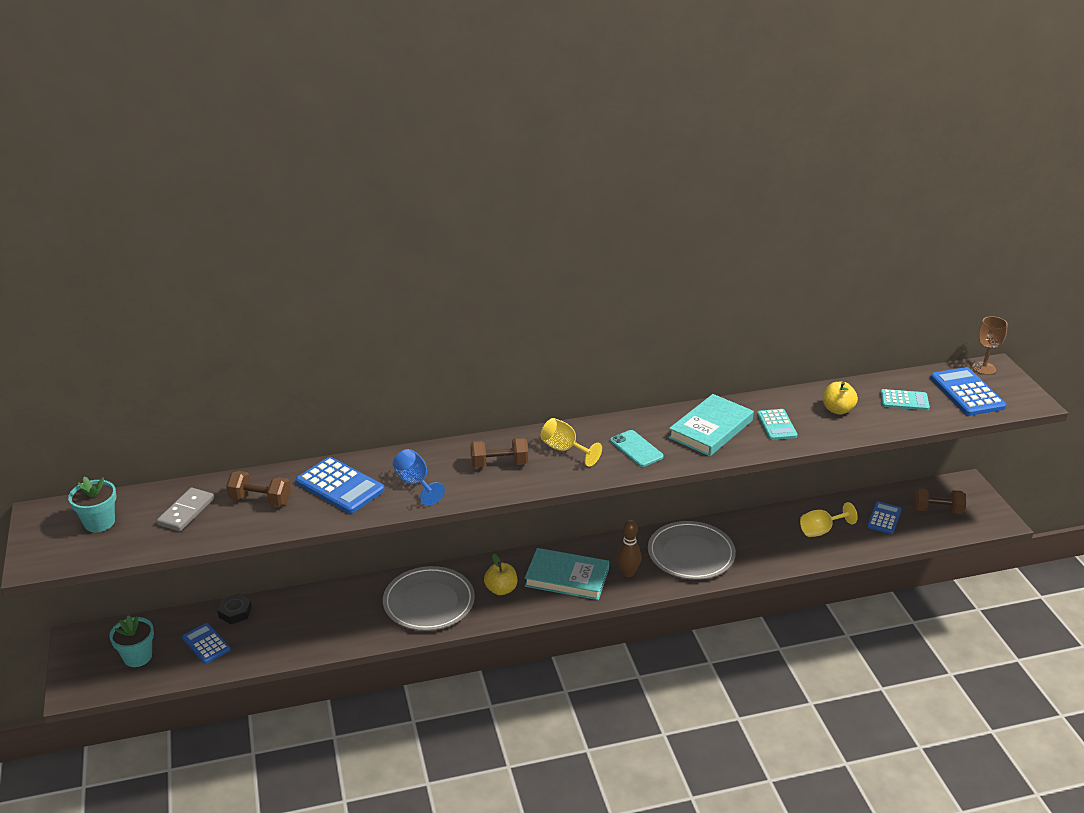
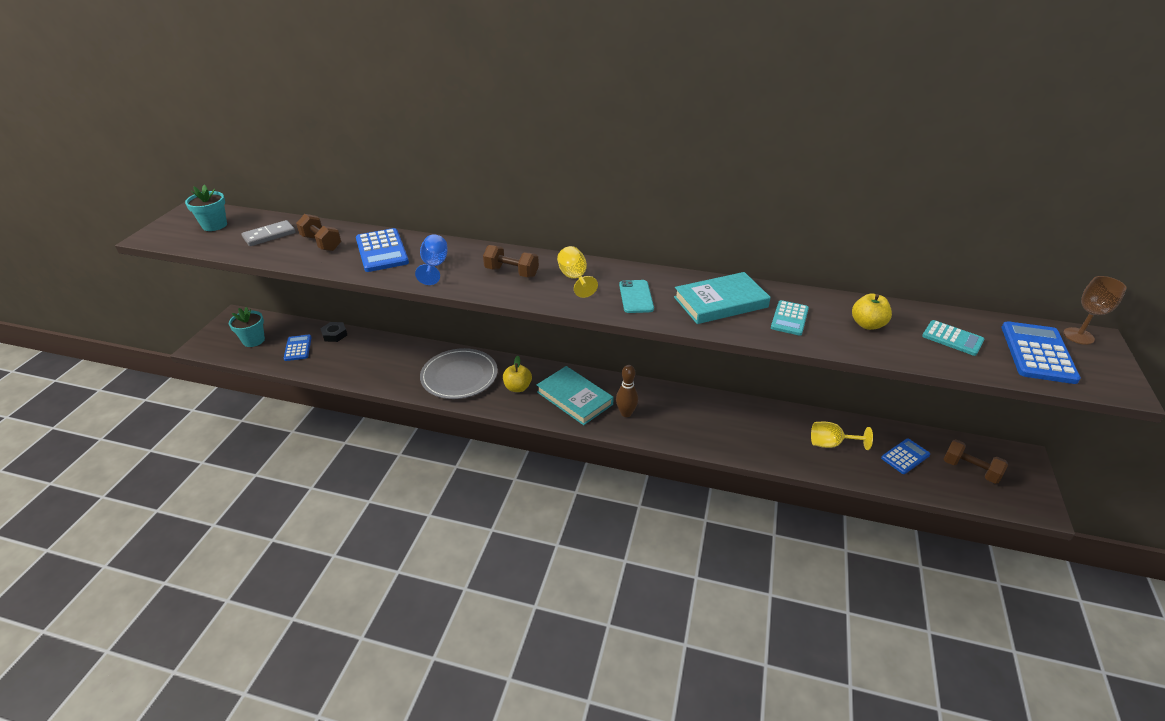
camera: 30 degrees right, 5 degrees up
(691, 554) = (692, 418): grey plate -> none

